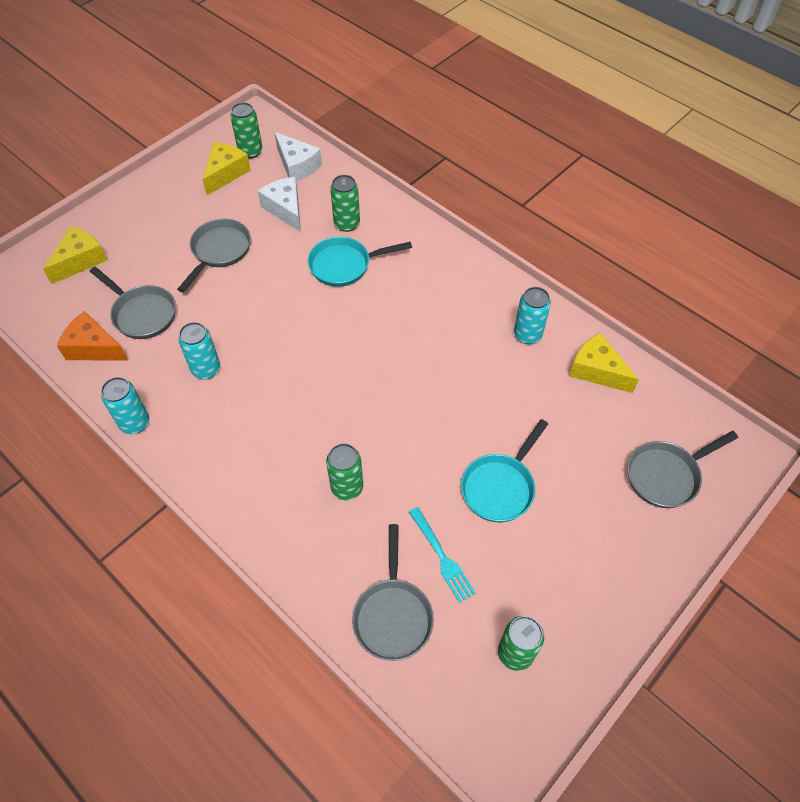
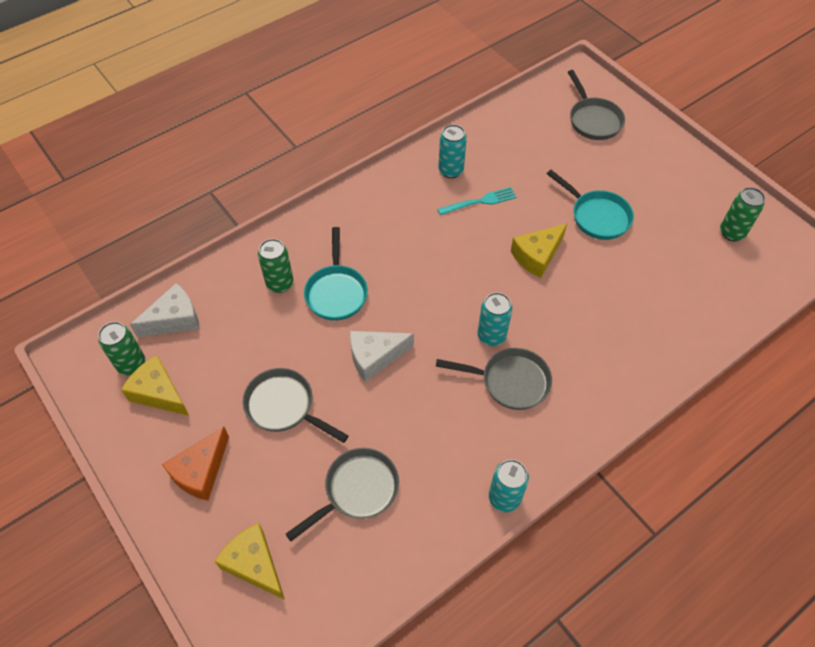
camera: 80 degrees left, 0 degrees up
(94, 348) = (396, 543): orange cheese -> orange cheese (200, 471)
(206, 369) = (446, 427): turquoise can -> turquoise can (491, 336)
(285, 209) = (239, 337): white cheese -> white cheese (375, 357)
(347, 487) = (591, 319): green can -> none
(393, 615) = (706, 302): grey pan -> grey pan (510, 381)
(442, 557) = (656, 263): turquoise fork -> turquoise fork (480, 202)
(597, 370) = (494, 136): yellow cheese -> yellow cheese (537, 256)

